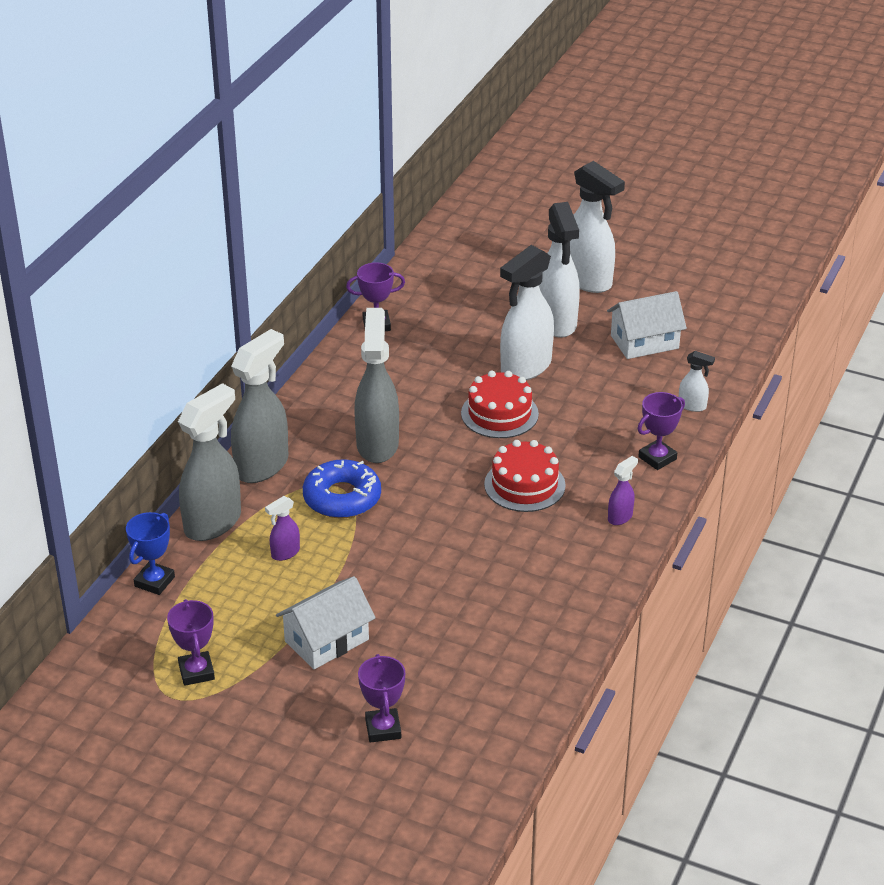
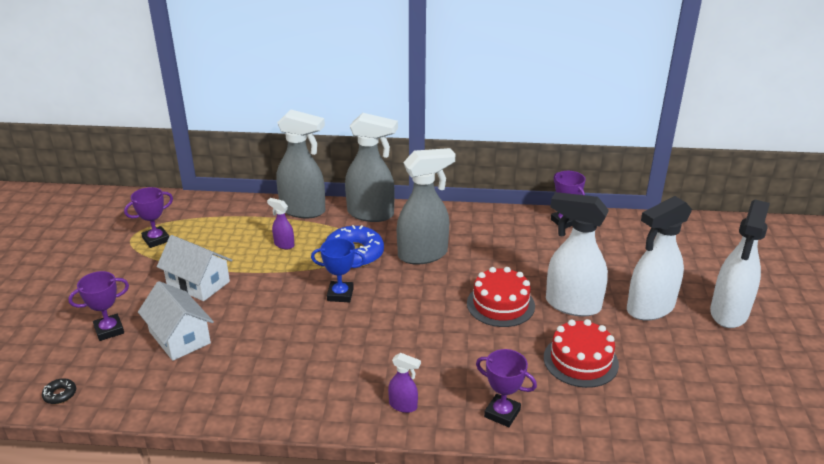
camera: 70 degrees right, 5 degrees down
(154, 581) = (237, 204): blue trophy -> blue trophy (340, 294)
(486, 776) = (60, 394): none -> black donut
(524, 485) = (417, 338): red cake -> red cake (580, 361)
(644, 342) = (671, 368): white house -> white house (179, 337)
(692, 406) = (598, 423): white spray bottle -> none

